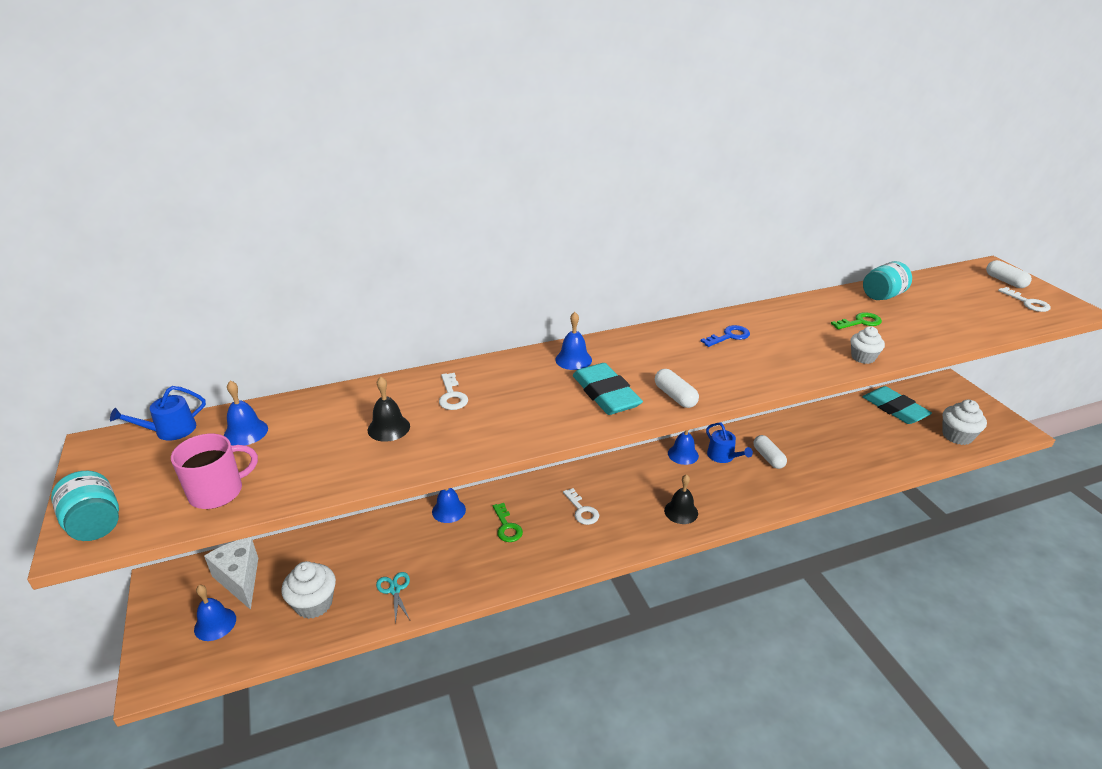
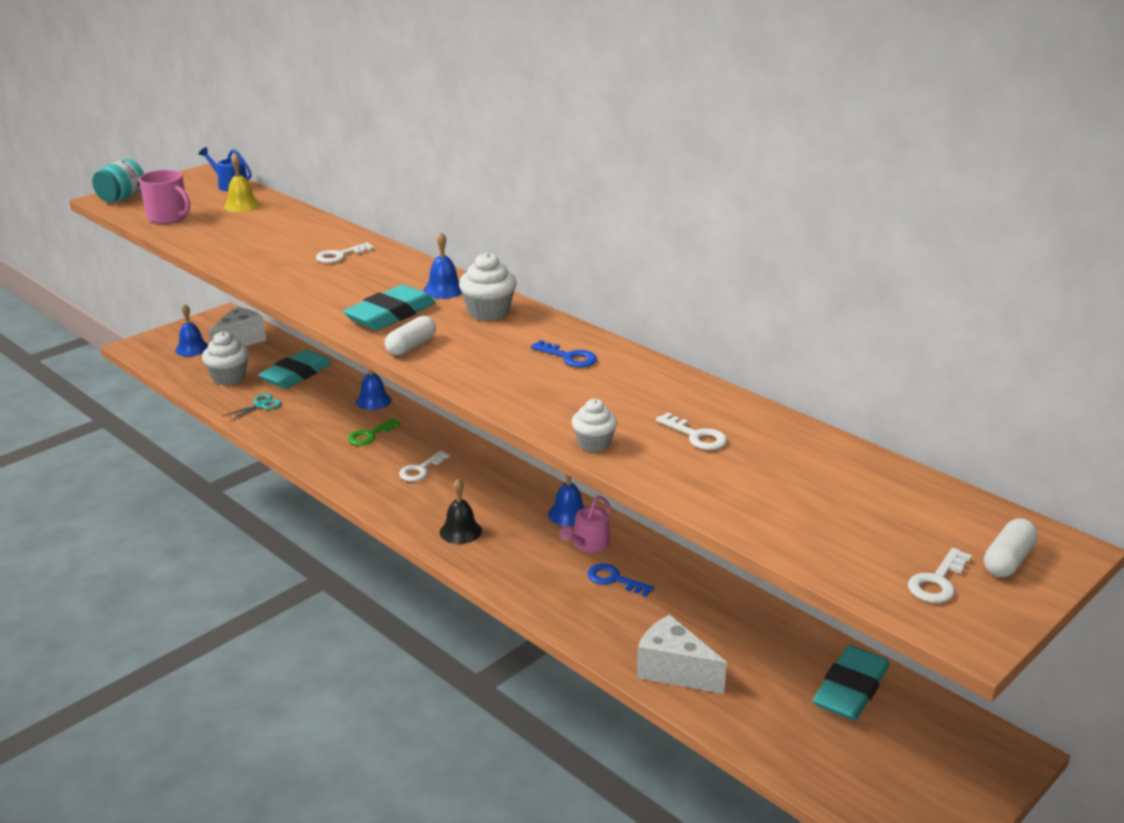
camera: 65 degrees right, 5 degrees down
(245, 432) = (242, 205): blue bell -> yellow bell
(354, 550) = (296, 374): none -> turquoise eraser
(388, 428) = (276, 245): black bell -> none
(723, 456) = (588, 544): blue watering can -> pink watering can
(768, 458) = (614, 579): white capsule -> blue key
(860, 322) = (696, 436): green key -> white key
(869, 463) = (674, 671): none -> white cheese
(882, 296) = (804, 448): turquoise jar -> none
(957, 436) = (833, 765): white cupcake -> white cupcake (488, 312)

